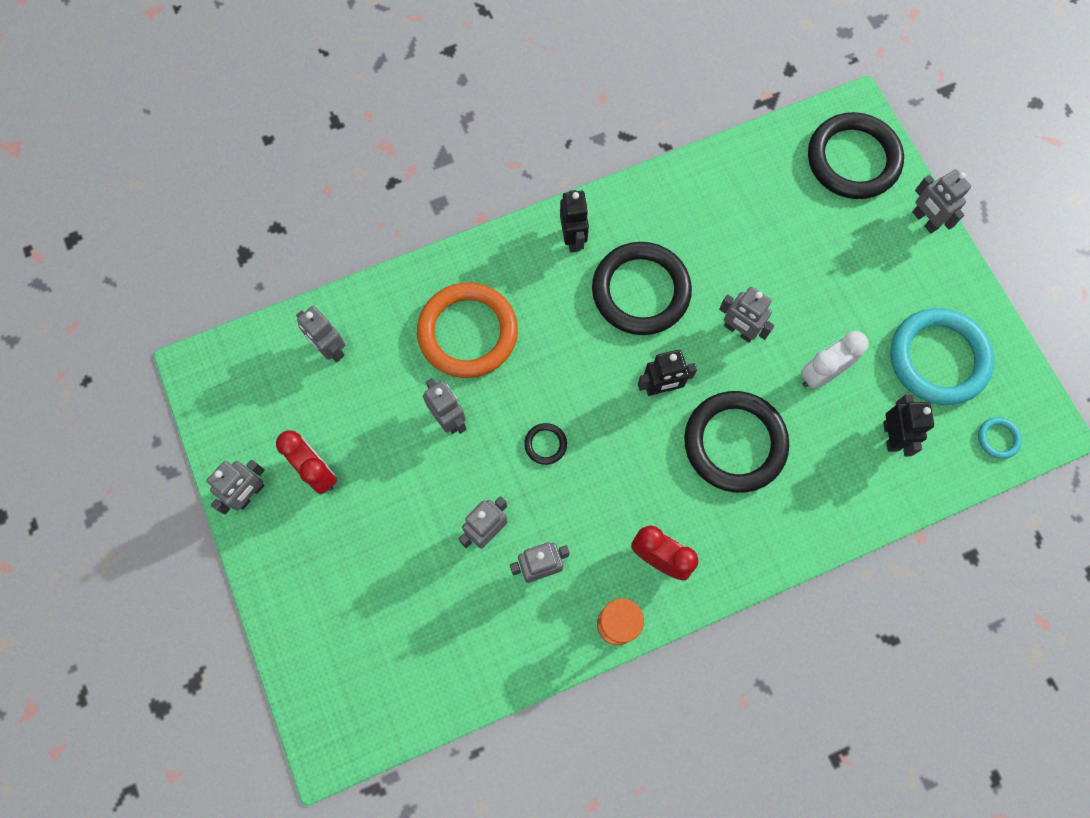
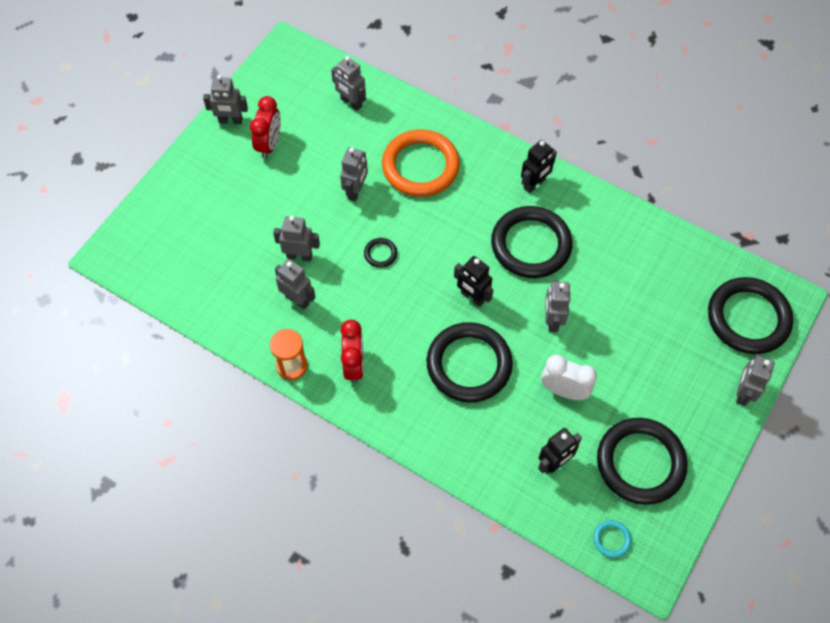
camera: 55 degrees right, 10 degrees down
(330, 349) = (351, 103): grey robot -> grey robot turned 60 degrees counterclockwise
(938, 358) = (640, 463): turquoise ring -> black ring

